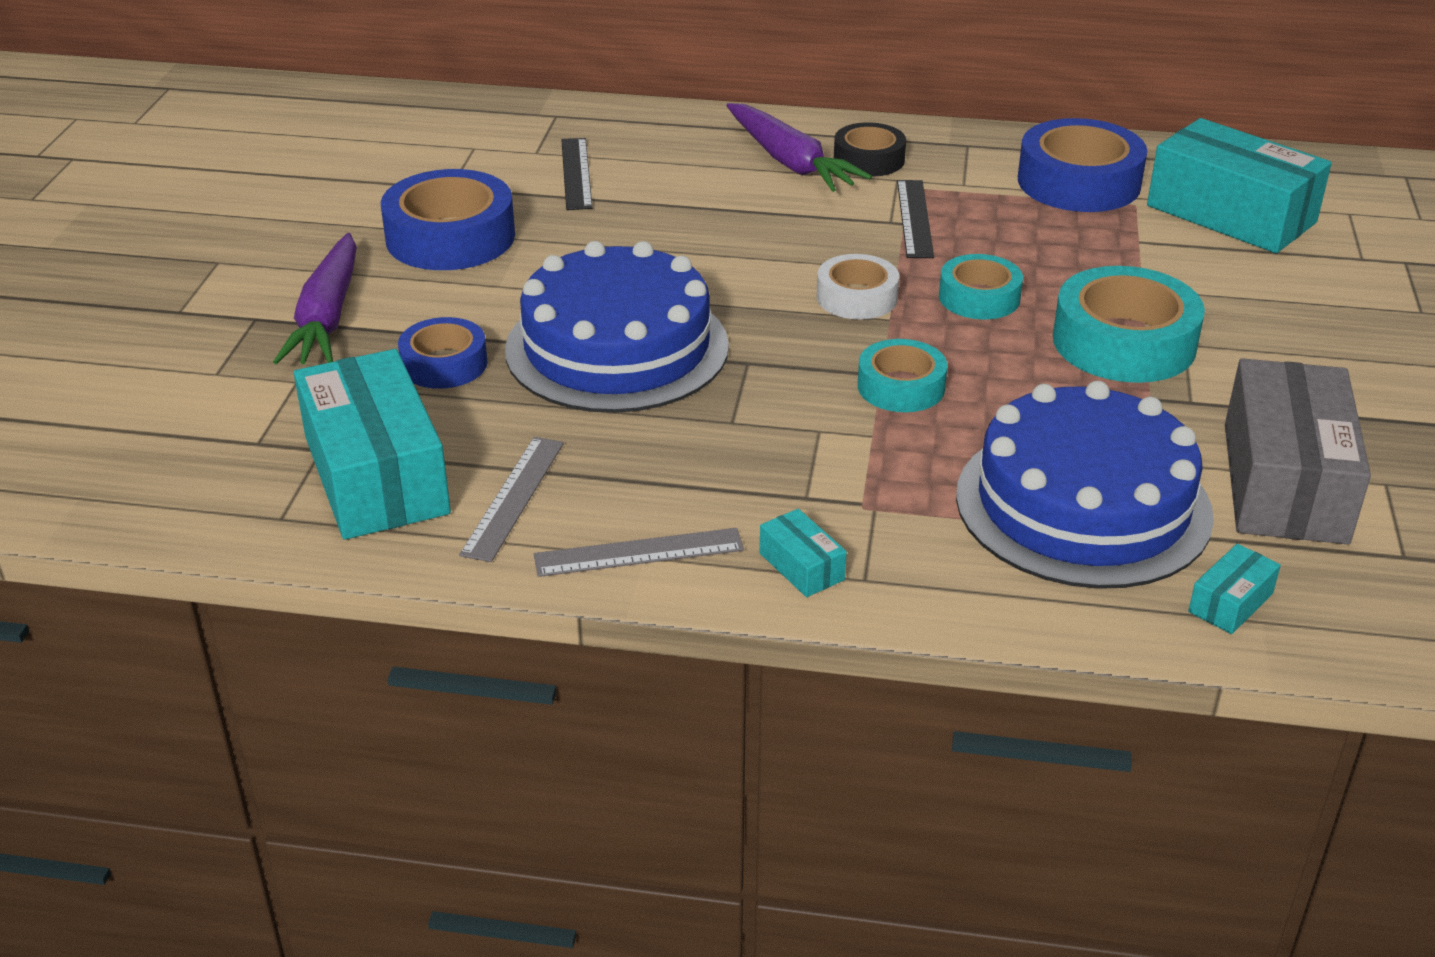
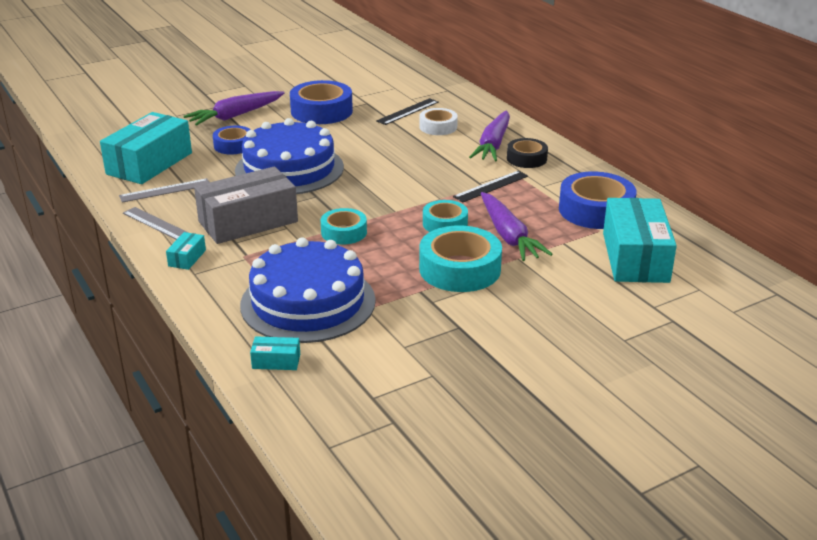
camera: 50 degrees right, 5 degrees down
(857, 297) = (401, 198): white tape -> white tape (438, 127)
(1073, 268) = (508, 236): none -> purple carrot
(1284, 482) = (394, 347): grey box -> grey box (248, 222)

